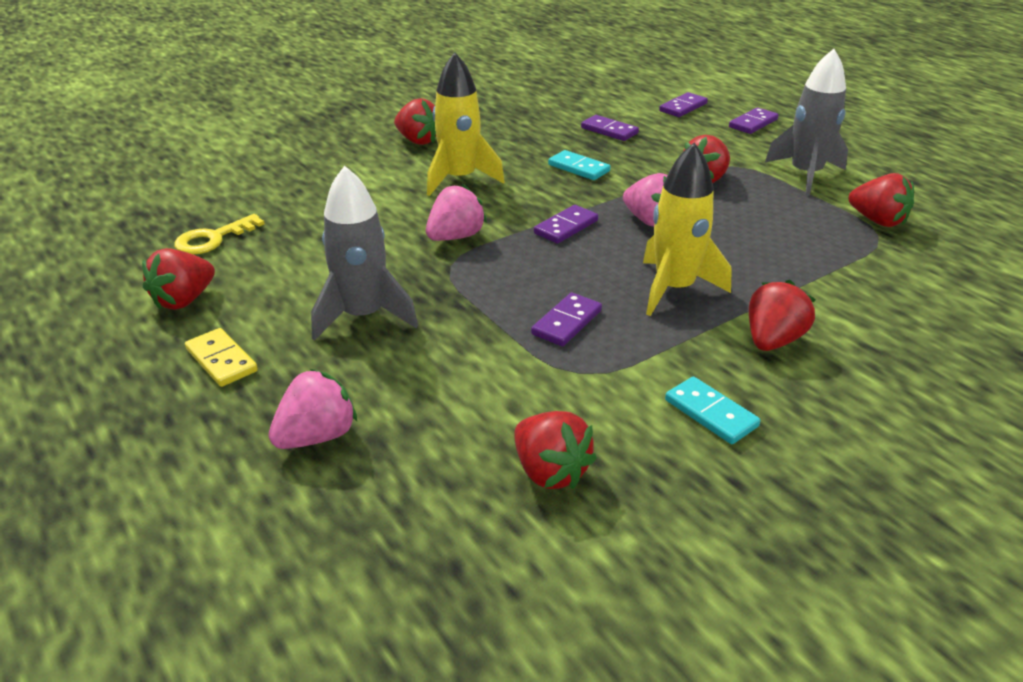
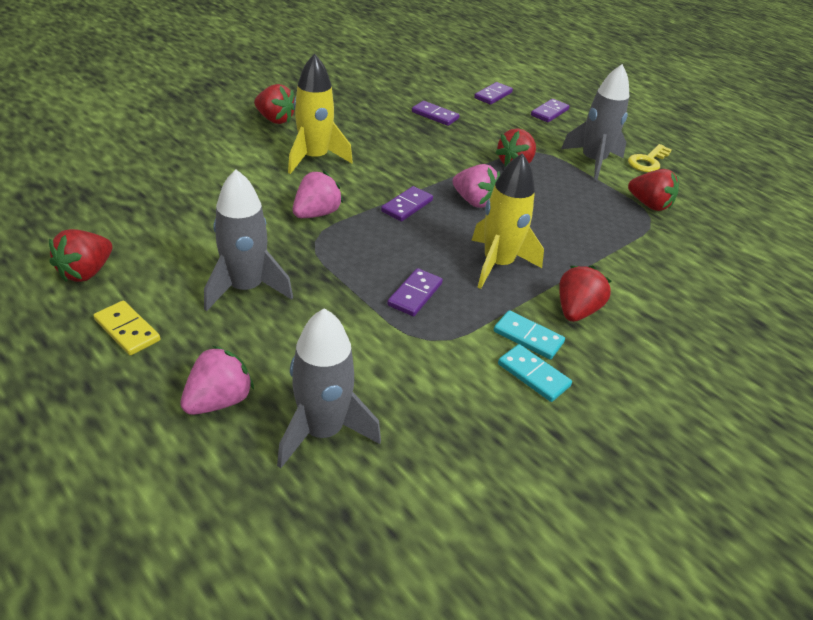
camera: 10 degrees left, 5 degrees up
(213, 239) = (104, 212): yellow key -> yellow key (648, 161)
(437, 472) = (322, 431): none -> grey rocket
(550, 472) = (413, 428): red strawberry -> none
(578, 168) = (412, 150): turquoise domino -> turquoise domino (528, 337)

